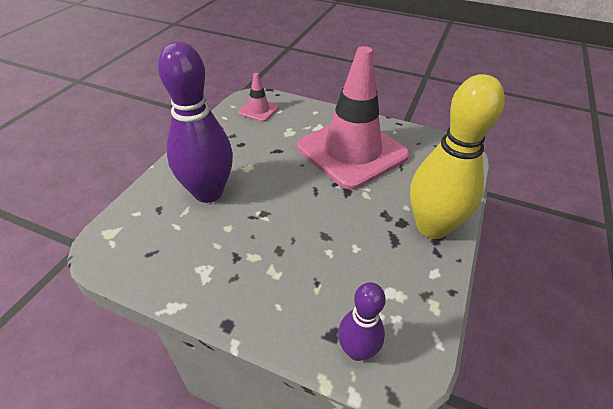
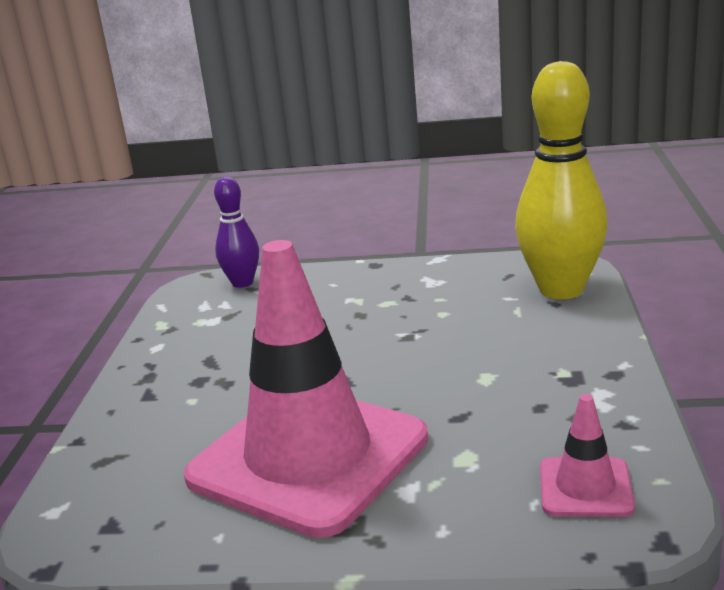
camera: 165 degrees right, 20 degrees down
(208, 192) = (510, 333): purple bowling pin -> none
(432, 227) = (152, 386): yellow bowling pin -> yellow bowling pin (561, 289)

